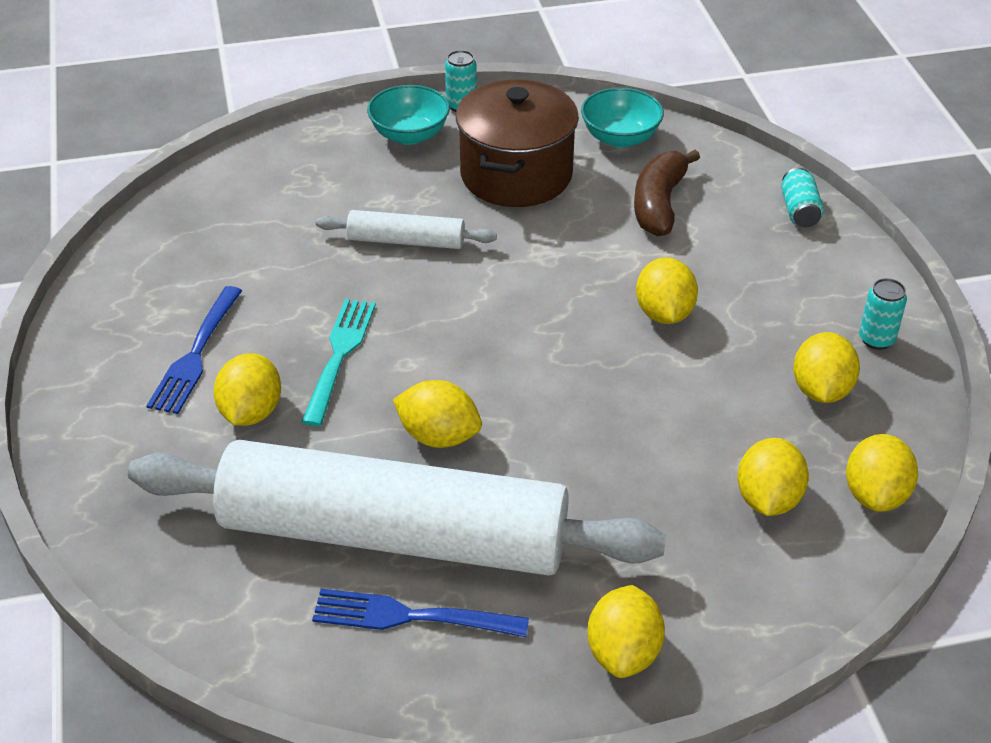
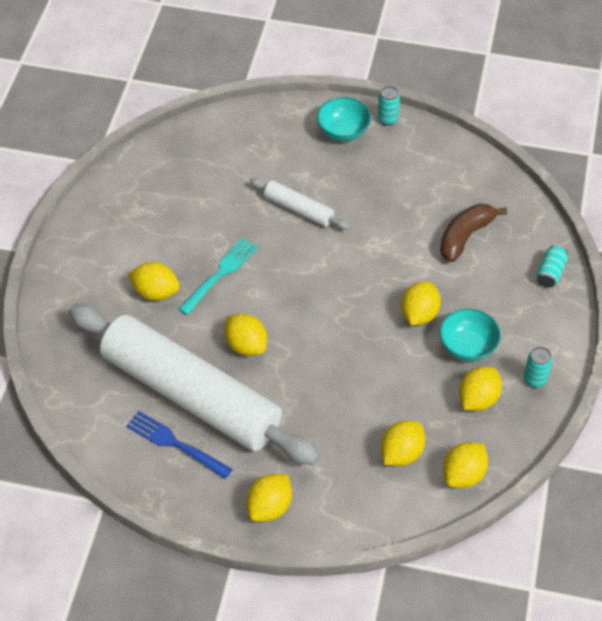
camera: 25 degrees right, 10 degrees up
(196, 353) = (145, 244): blue fork -> none
(251, 412) = (155, 292): yellow lemon -> yellow lemon turned 75 degrees clockwise
(516, 175) = (390, 184): brown pot -> none
(620, 138) = (472, 178): turquoise bowl -> turquoise bowl (467, 346)

